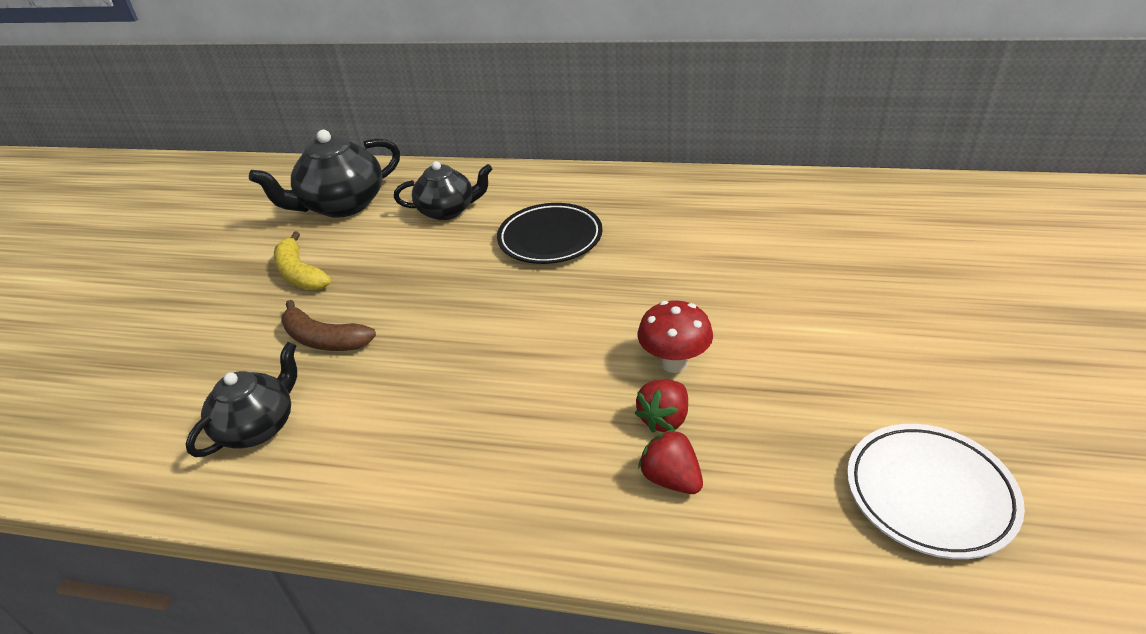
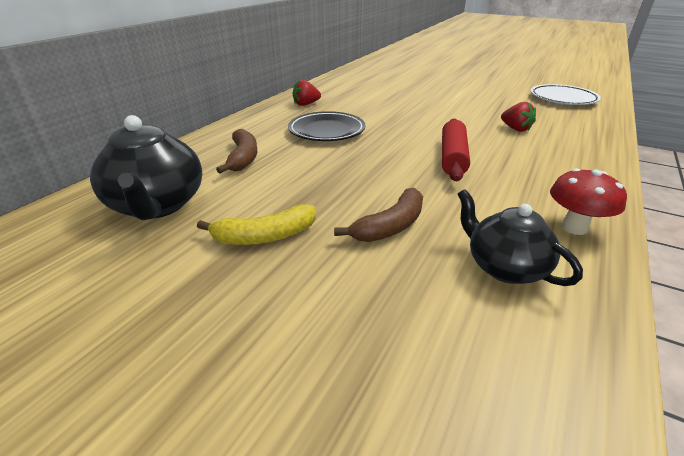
camera: 75 degrees left, 5 degrees down
(448, 211) = (243, 158): black teapot -> brown banana
(509, 360) = (452, 157): none -> red rolling pin
(671, 479) = (558, 134): red strawberry -> red strawberry (306, 104)
(674, 363) = (472, 121): red mushroom -> red mushroom (574, 227)

